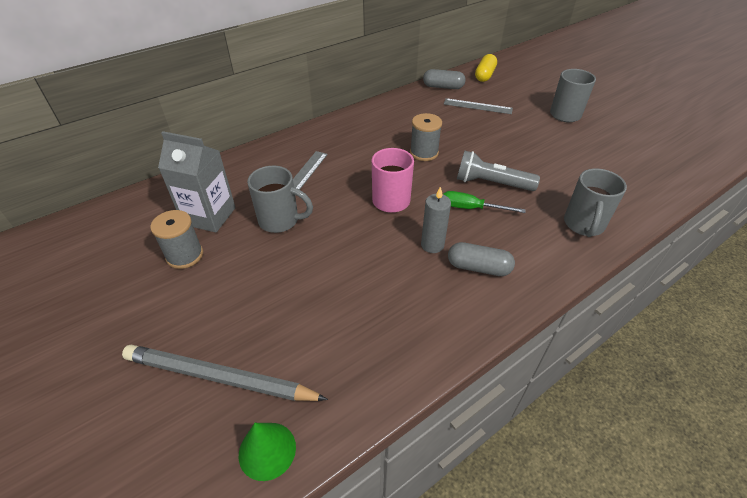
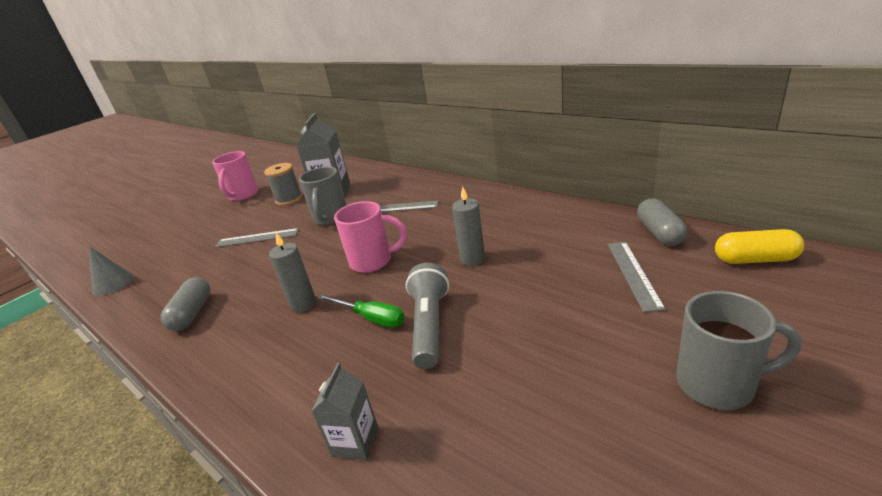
camera: 80 degrees right, 15 degrees down
(103, 309) = (243, 195): none -> pink mug
(219, 377) = (176, 249): grey pencil -> none
(267, 450) = (113, 283): green cone -> grey cone
(270, 284) = (257, 238): none -> grey ruler
(424, 153) = (472, 259): grey spool -> grey candle
(471, 208) = (371, 318): green screwdriver -> green screwdriver turned 120 degrees clockwise
(478, 267) = (267, 344): grey capsule -> grey capsule (192, 313)
(583, 225) = (355, 441): grey mug -> grey carton

